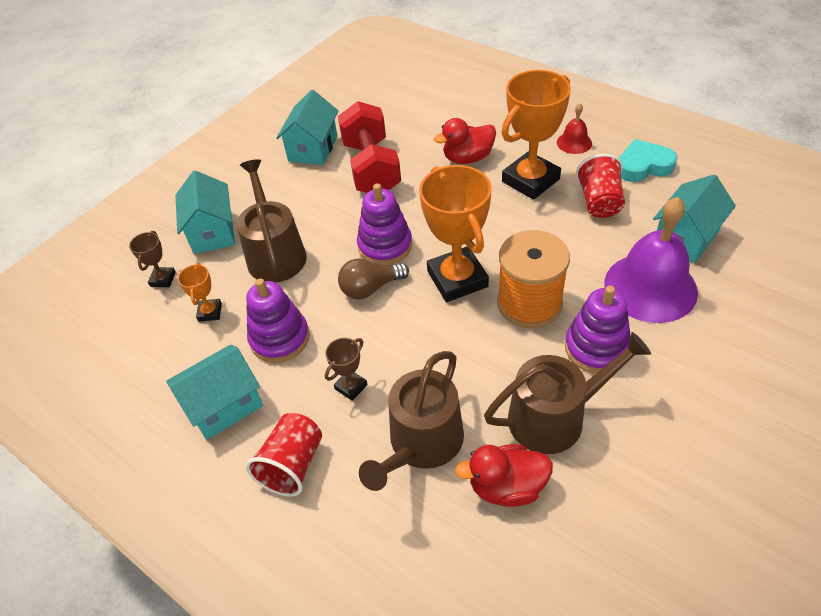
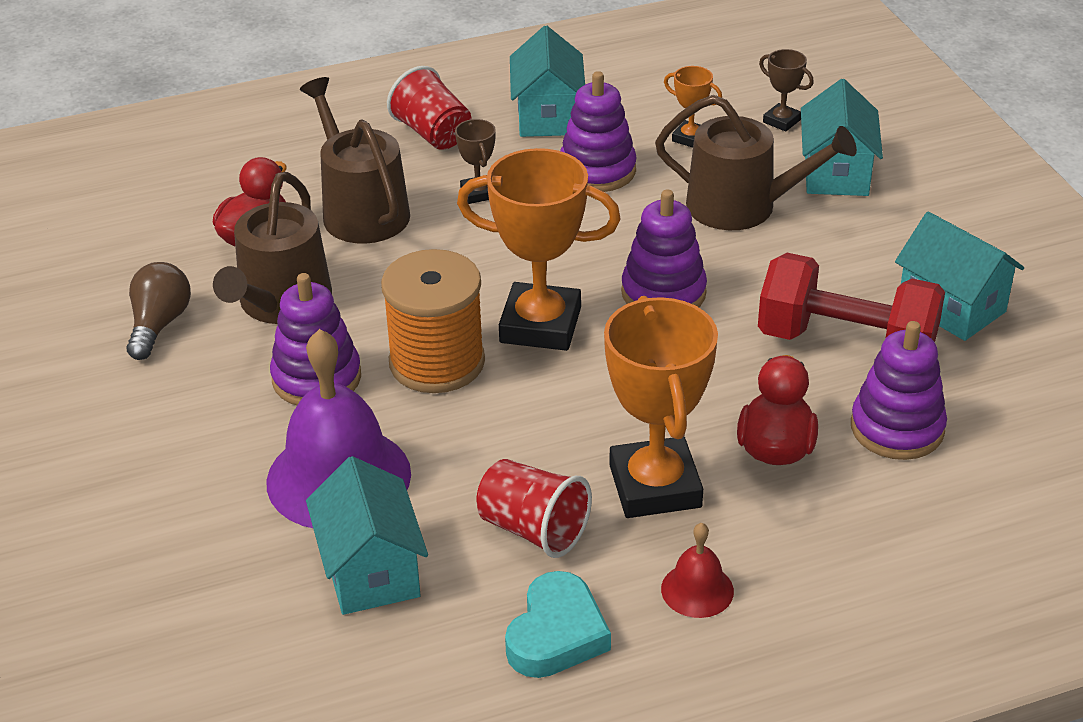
camera: 120 degrees right, 10 degrees down
(212, 232) = (836, 173): turquoise house -> turquoise house turned 75 degrees clockwise
(370, 288) = (602, 255): brown light bulb -> brown light bulb (159, 325)
(419, 132) = (897, 428): none -> purple stacking toy

